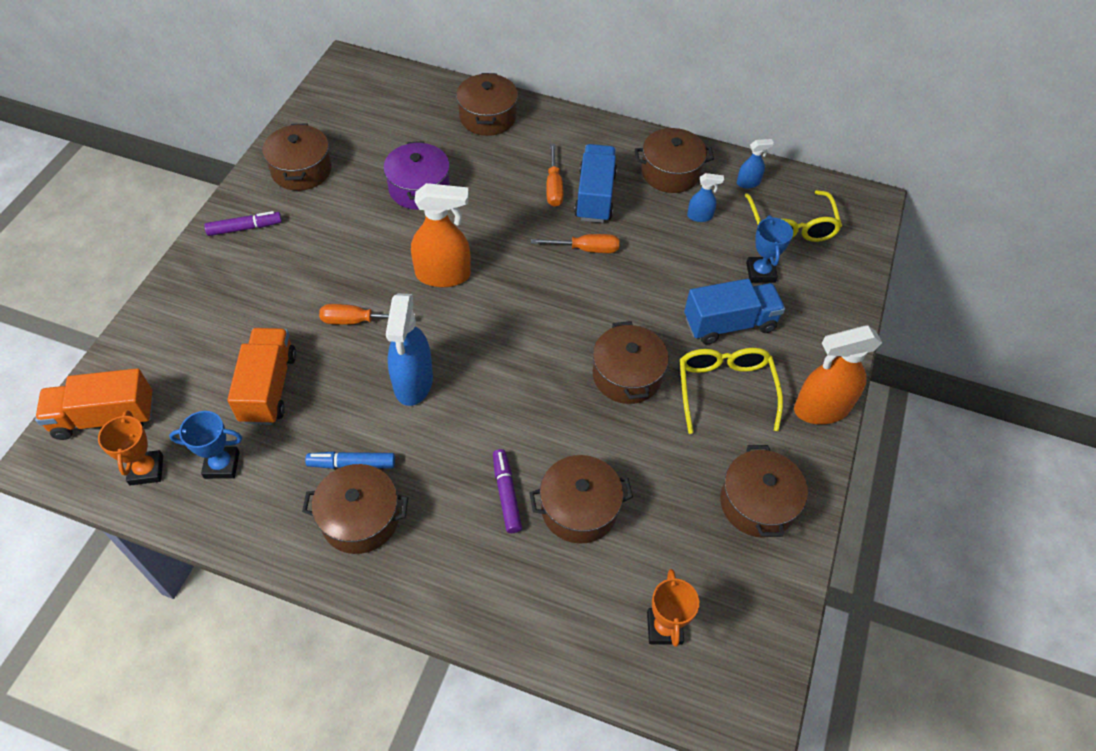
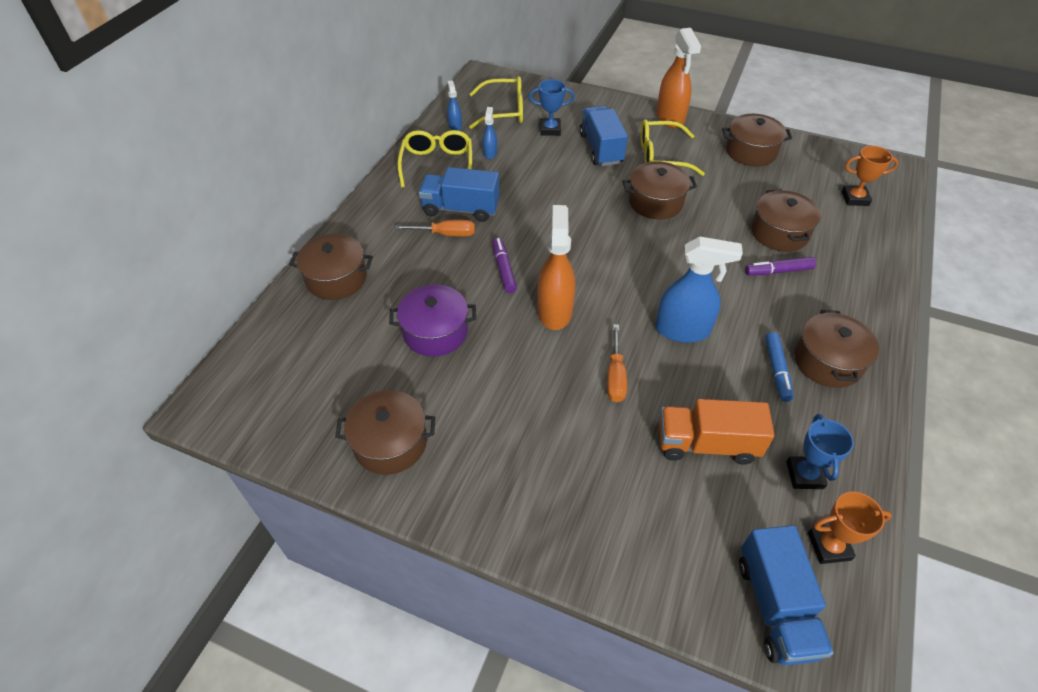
camera: 85 degrees left, 5 degrees down
(105, 417) = (775, 606): orange truck -> blue truck
(245, 228) = (482, 494): purple marker -> purple marker (504, 269)
(586, 249) = (524, 217): orange screwdriver -> none
(670, 172) = (437, 164): brown pot -> yellow glasses

